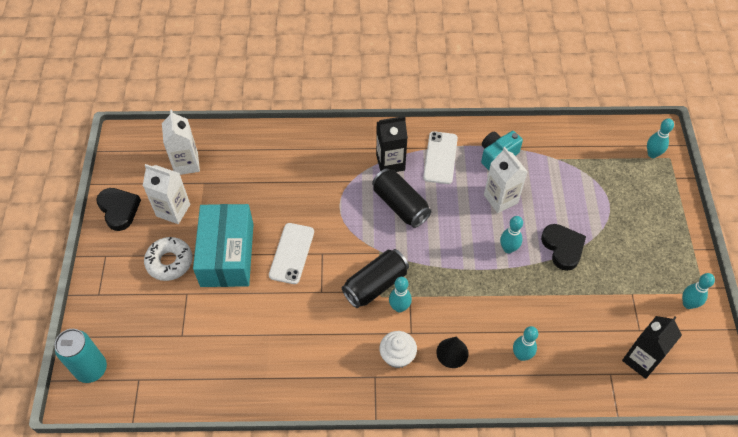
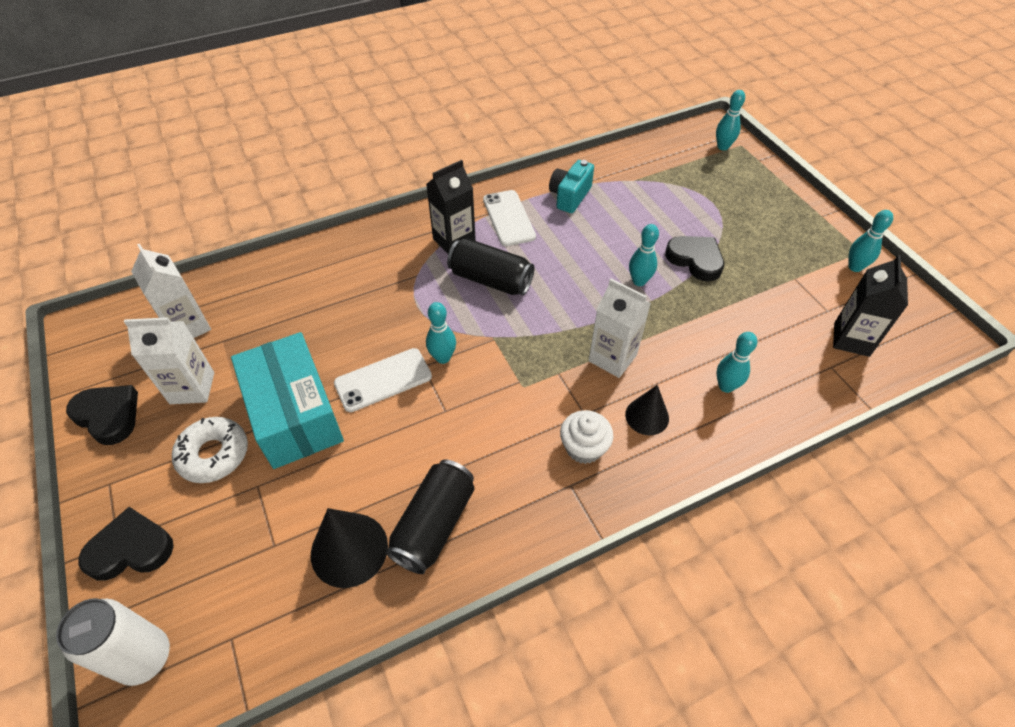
camera: 25 degrees left, 5 degrees down
(91, 369) = (145, 657): turquoise can -> white can
(104, 302) = (131, 549): none -> black heart
(222, 357) = (349, 549): none -> black cone
(292, 253) = (383, 380): white phone -> white phone turned 75 degrees clockwise
(375, 285) = (510, 376): black can -> black can (434, 524)
(399, 307) = (553, 390): turquoise bowling pin -> turquoise bowling pin (443, 358)
(500, 199) = (599, 236): white carton -> white carton (612, 358)

